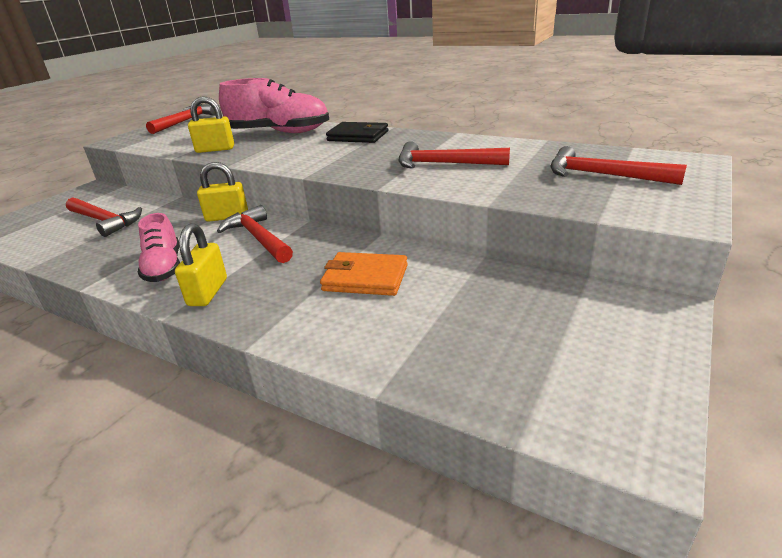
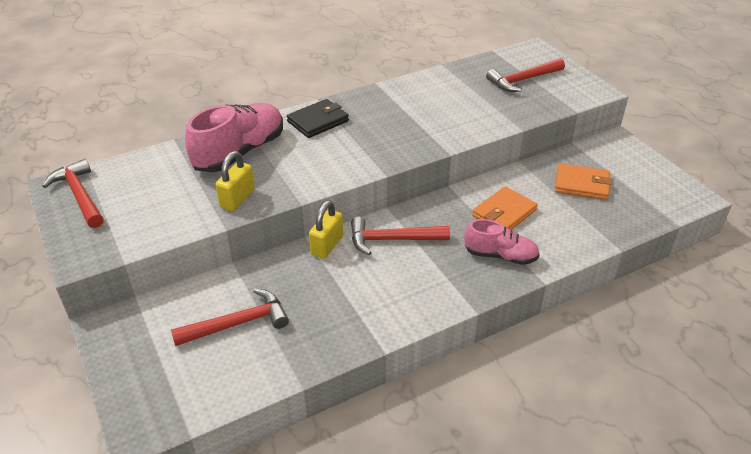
camera: 60 degrees left, 10 degrees up
(164, 267) = (393, 299): pink shoe -> pink shoe (500, 256)
(208, 292) = (458, 284): yellow padlock -> none
(444, 164) = (437, 114): red hammer -> none
(499, 311) = (581, 184): none -> orange wallet

